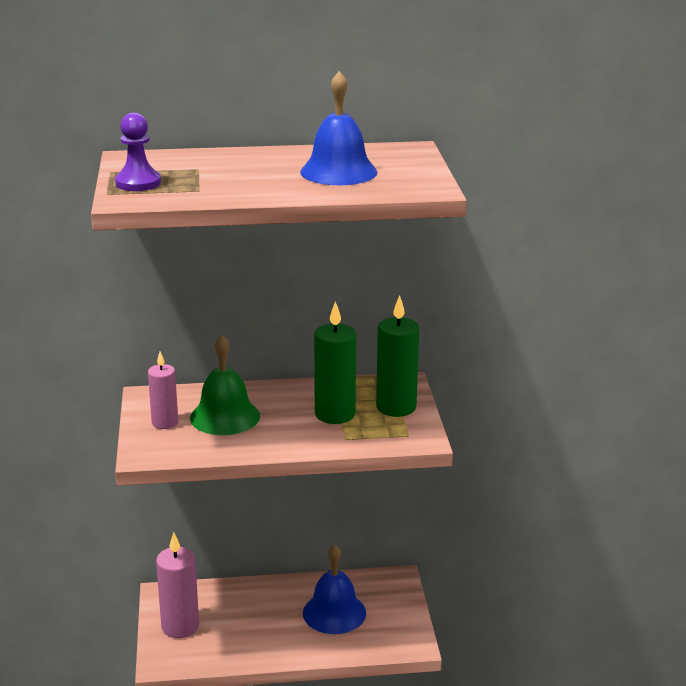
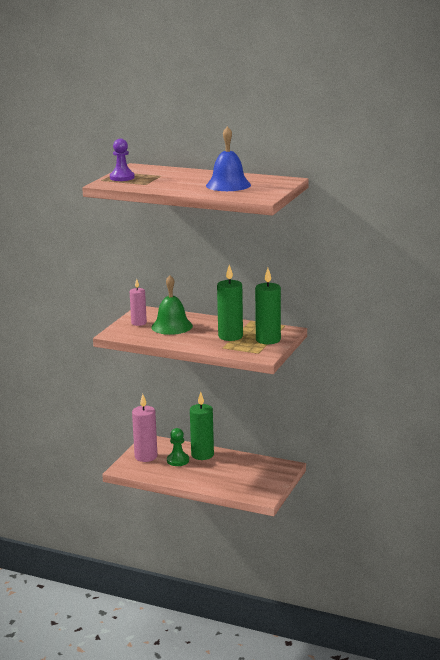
camera: 30 degrees right, 5 degrees down
(235, 618) = (178, 460): none -> green pawn
(263, 596) = (202, 455): none -> green candle
(334, 612) = (234, 472): blue bell -> none

